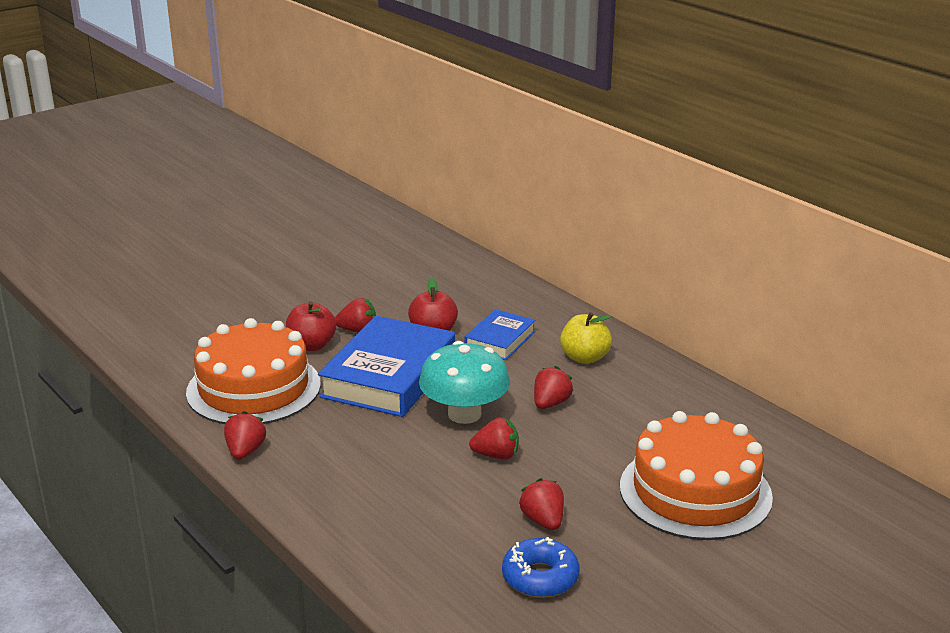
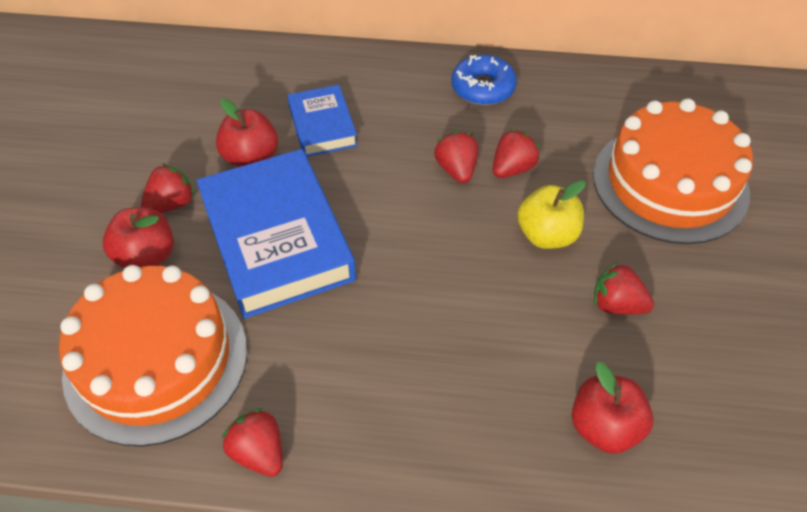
camera: 45 degrees left, 25 degrees up
(437, 562) = (604, 427): none -> red apple
(464, 414) = (404, 235): turquoise mushroom -> none
(496, 455) = (490, 262): red strawberry -> red strawberry (512, 168)
(540, 577) = (693, 368): blue donut -> blue donut (483, 88)
(584, 358) = (417, 99): yellow apple -> yellow apple (546, 235)

